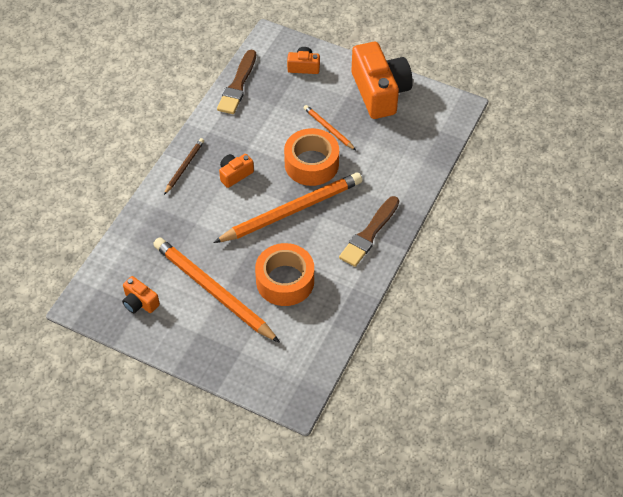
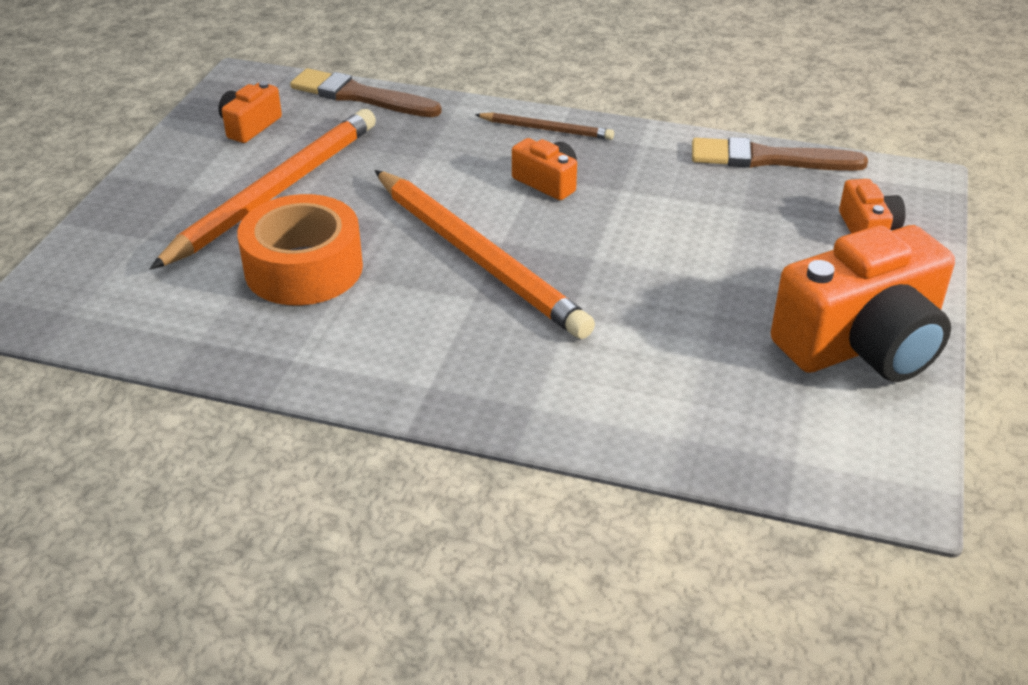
camera: 80 degrees right, 15 degrees down
(311, 164) = (607, 269): orange tape -> none
(328, 129) = (713, 281): orange pencil -> none
(369, 234) = (439, 368): brown brush -> brown brush (360, 96)

